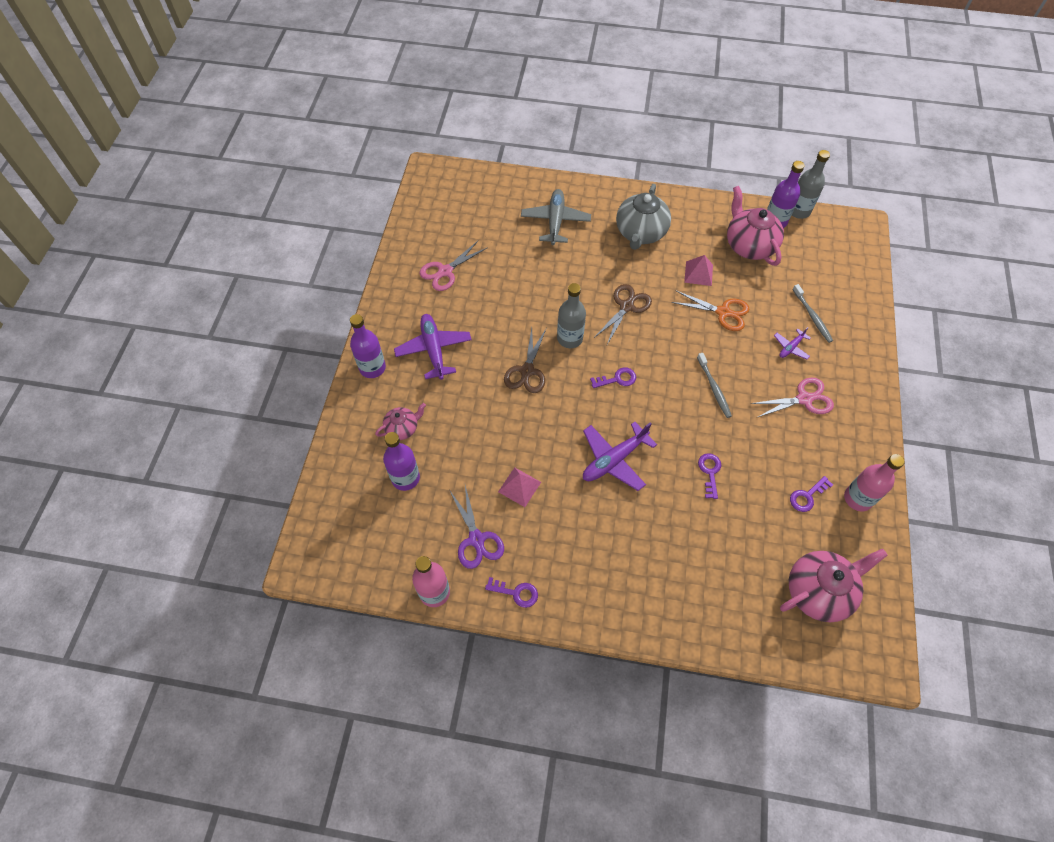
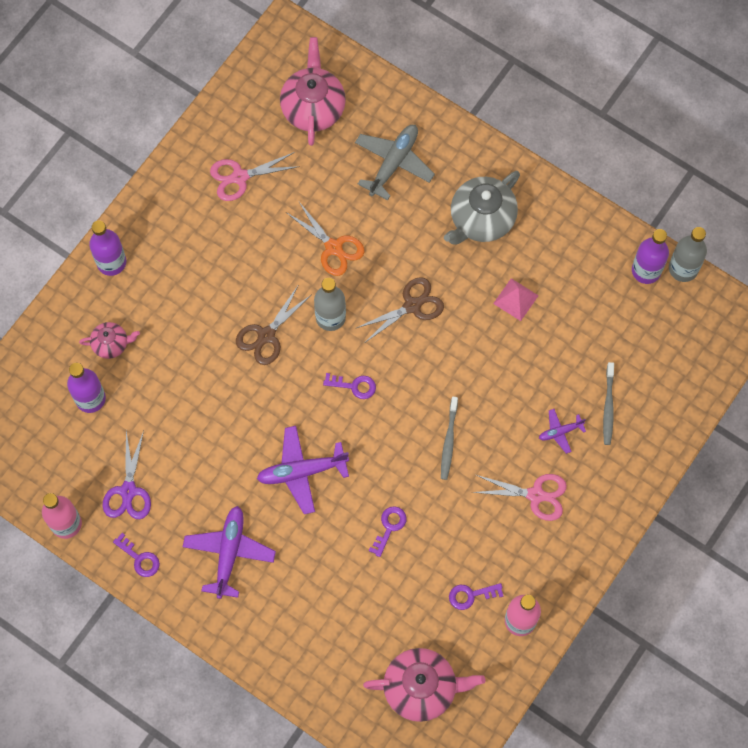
camera: 25 degrees right, 10 degrees up
(434, 350) = (183, 268): purple plane -> purple plane (229, 553)
(519, 487) = (195, 457): pink pyramid -> none
(723, 312) = (513, 359): orange scissors -> orange scissors (334, 248)
(749, 245) = (595, 289): pink teapot -> pink teapot (313, 108)

